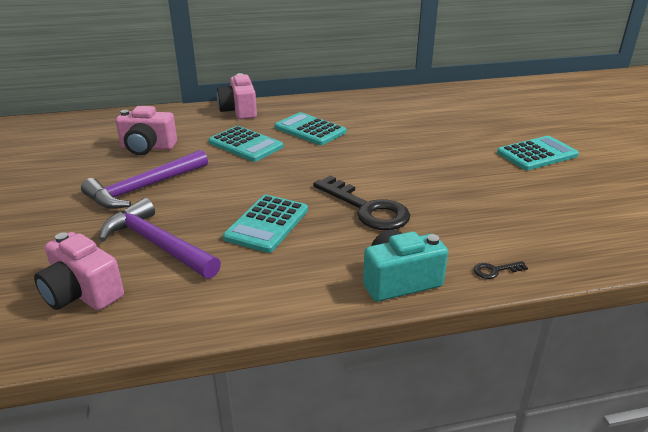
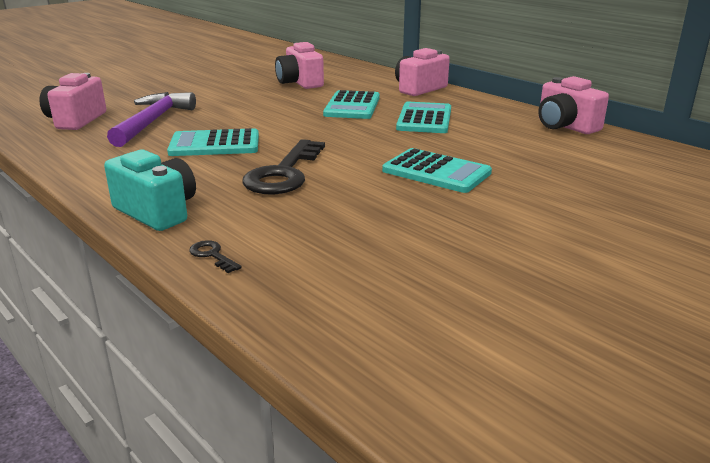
camera: 60 degrees right, 5 degrees down
(144, 188) = (232, 98): purple hammer -> none
(375, 98) = (565, 126): none -> pink camera
(537, 154) = (569, 241): turquoise calculator -> turquoise calculator (436, 172)

